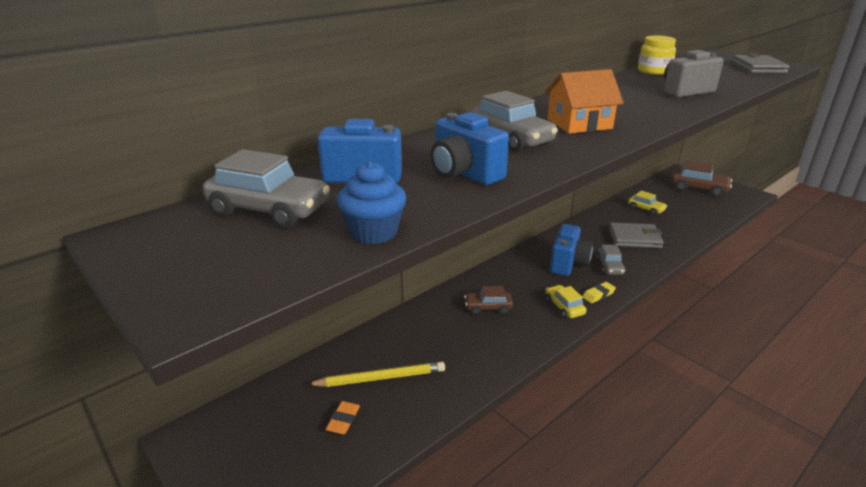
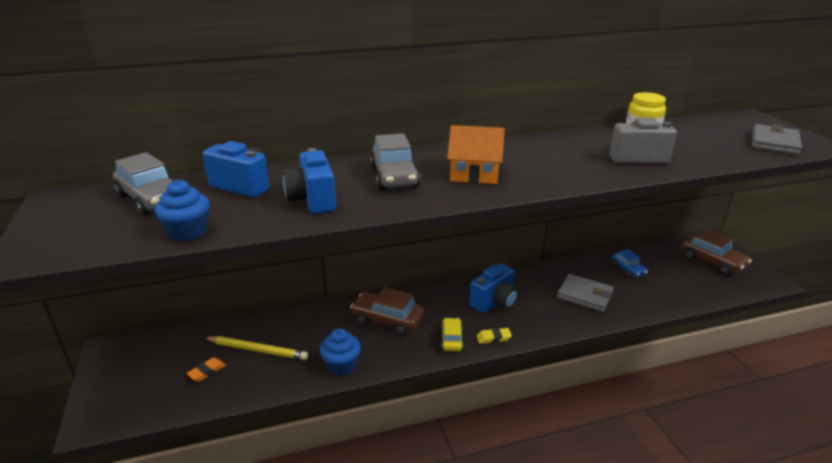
camera: 25 degrees right, 0 degrees up
(485, 364) = (341, 365): none -> blue cupcake
(488, 307) = (387, 320): brown car -> brown car, size x1.66
(609, 267) = (531, 316): grey car -> none
(646, 209) = (628, 269): yellow car -> blue car

